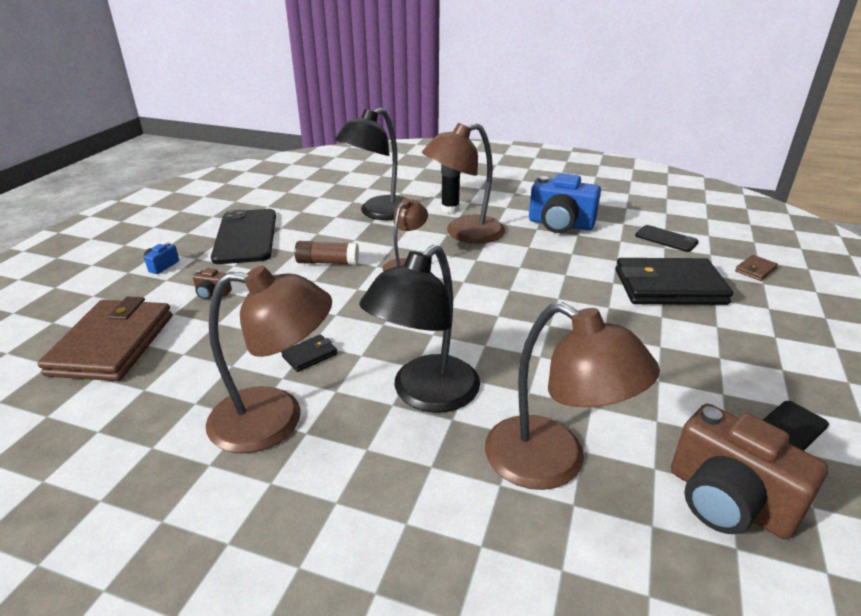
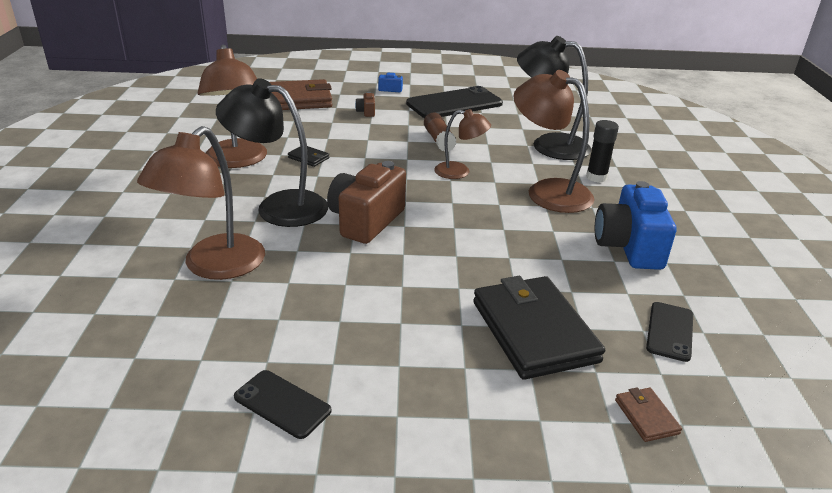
camera: 70 degrees right, 0 degrees up
(728, 500) = (183, 356): brown camera -> brown camera (366, 221)
(755, 270) = (646, 416): brown wallet -> brown wallet turned 45 degrees clockwise

